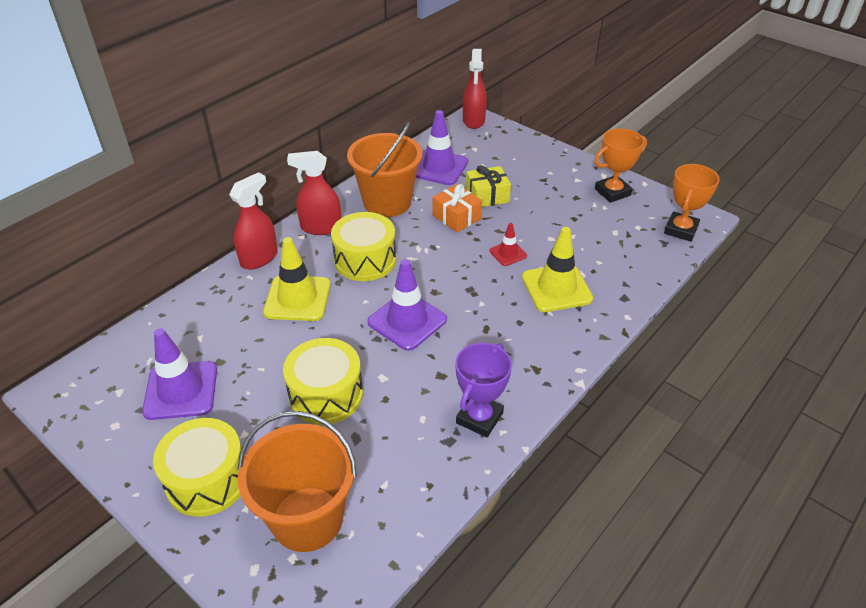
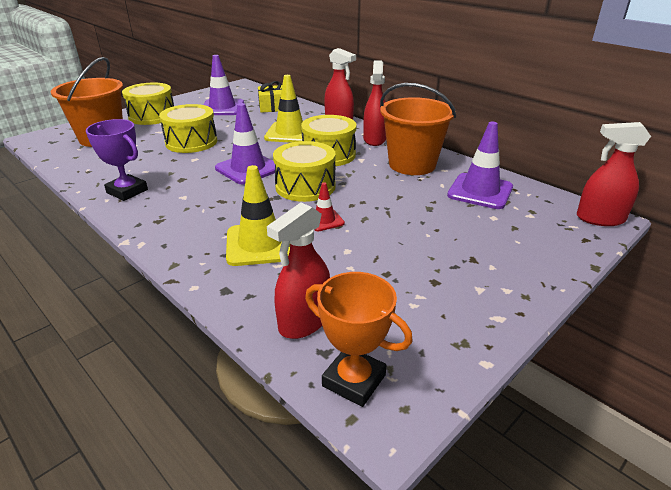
camera: 95 degrees right, 10 degrees down
(445, 271) = (305, 186): none -> yellow drum
(456, 217) = (389, 196): orange gift -> none
(487, 196) = (429, 216): yellow gift -> yellow gift (272, 107)
(612, 192) = (452, 319): orange trophy -> none
(641, 253) = (304, 322): none -> red spray bottle

